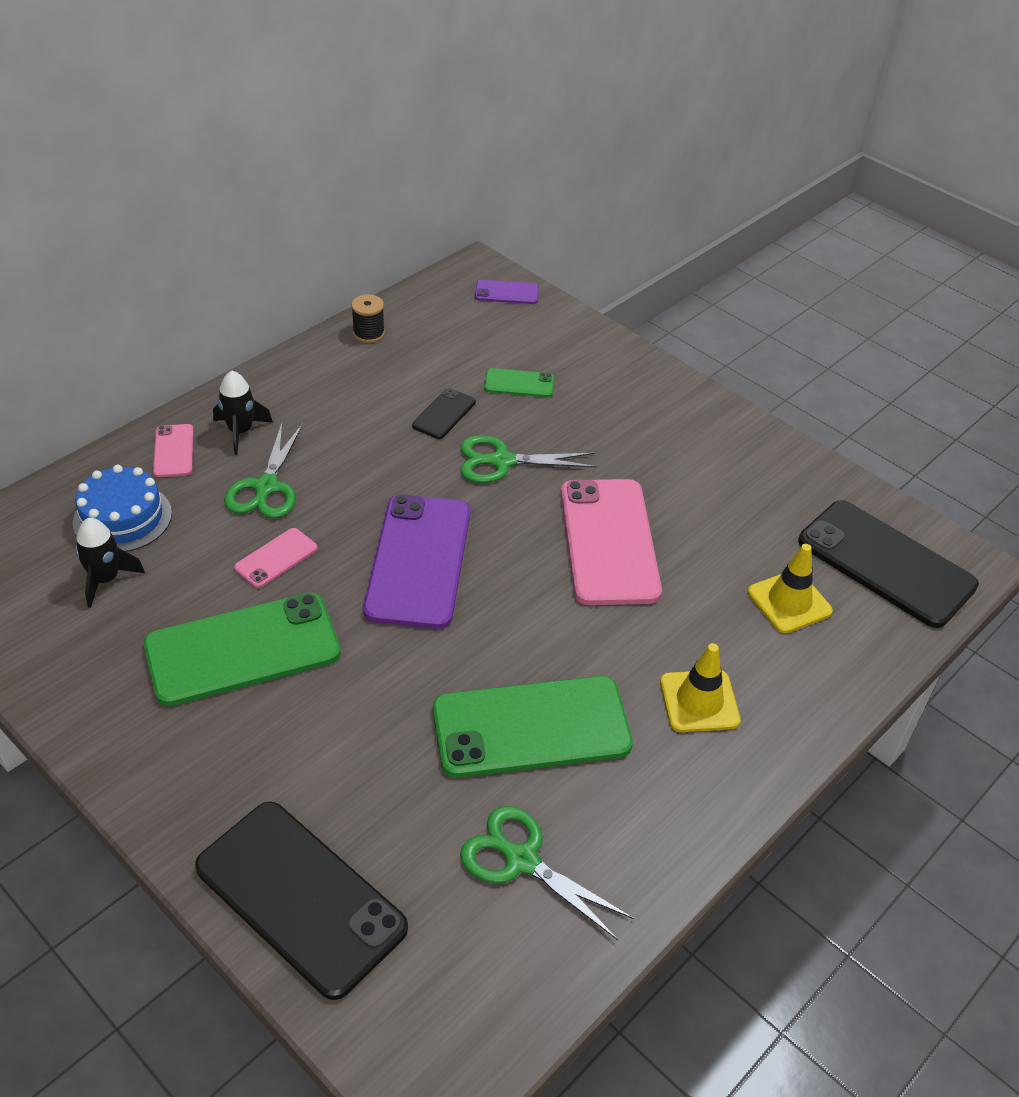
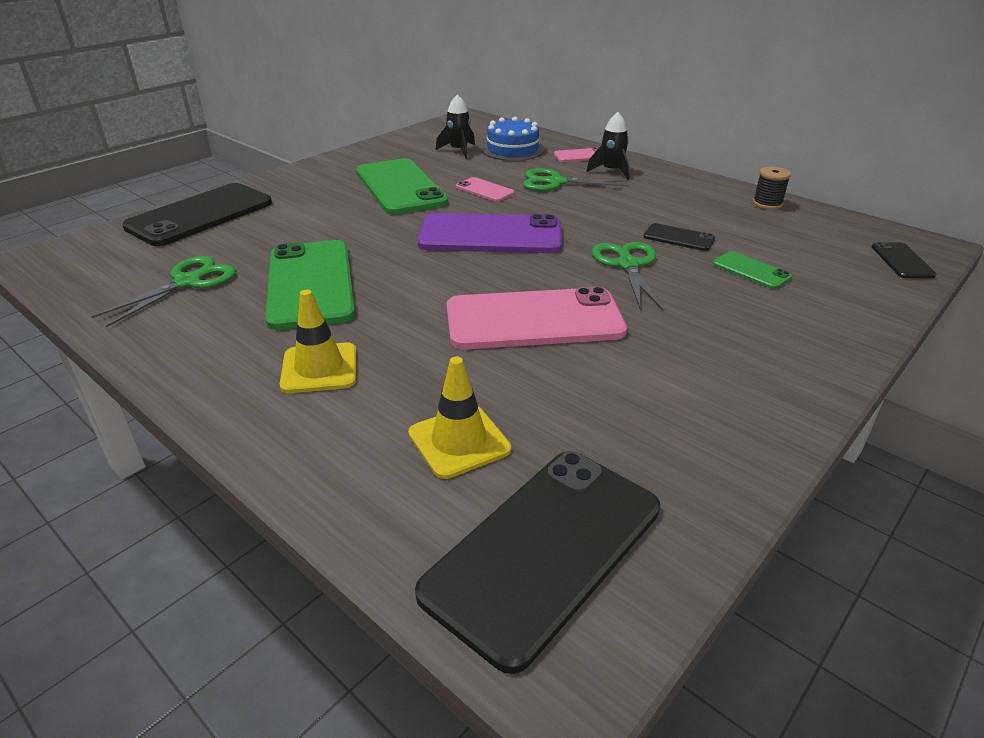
camera: 90 degrees right, 10 degrees down
(507, 293) = (902, 261): purple phone -> black phone
(519, 383) = (751, 270): green phone -> green phone turned 45 degrees counterclockwise

